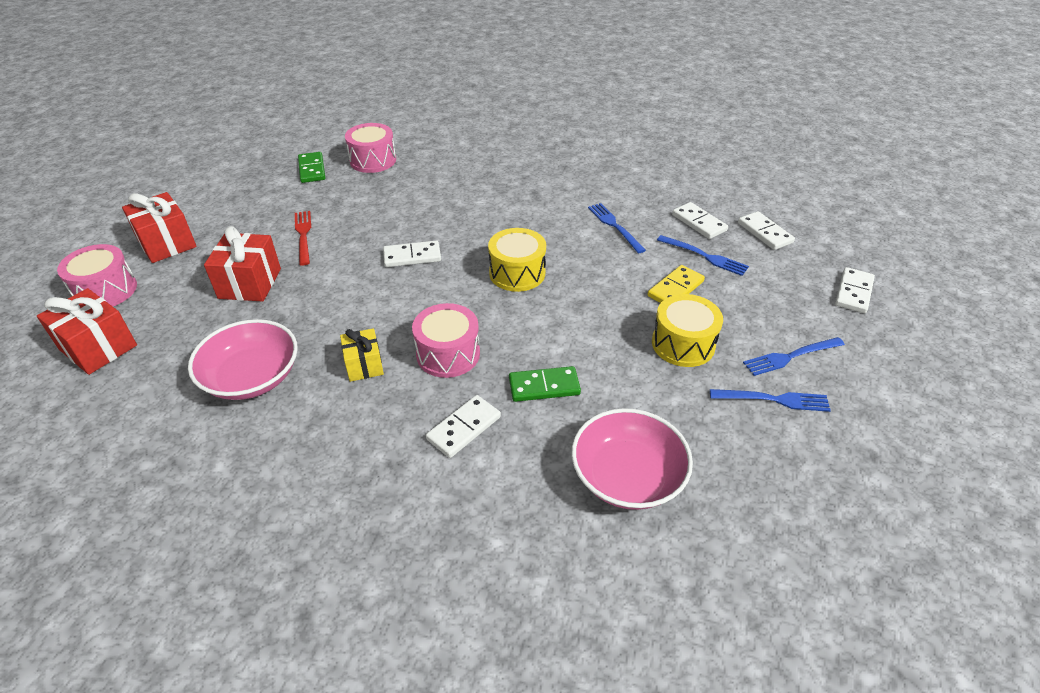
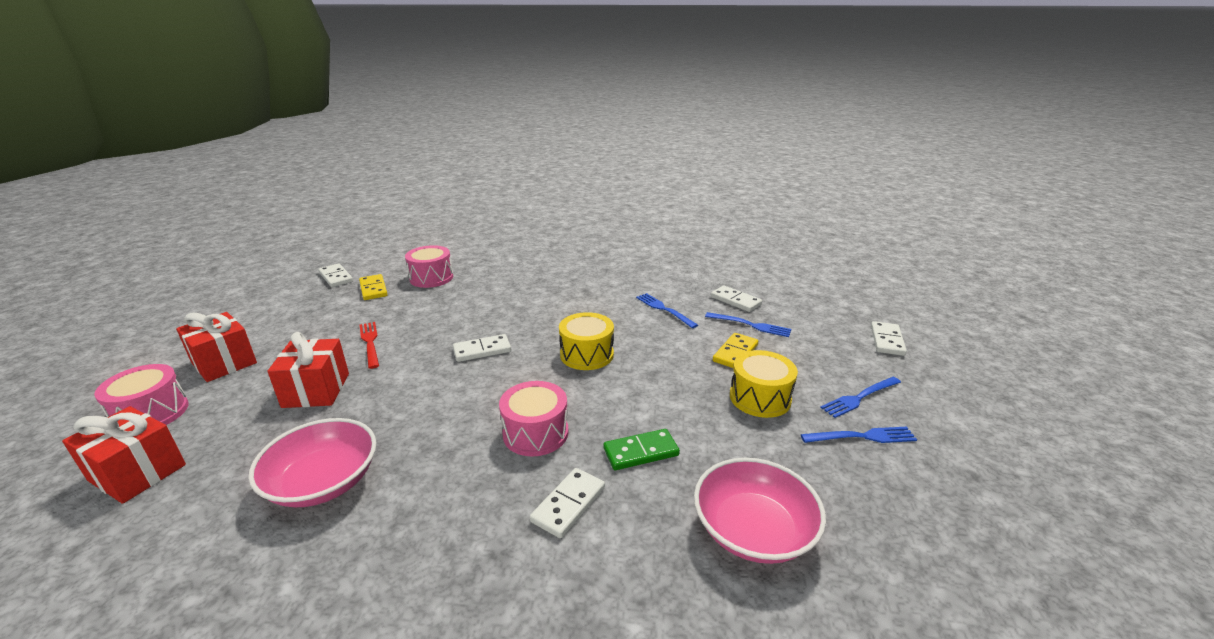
camera: 10 degrees left, 15 degrees down
(312, 169) = (373, 289): green domino -> yellow domino
(364, 365) = (448, 454): yellow gift -> none
(765, 233) = (793, 303): white domino -> white domino (336, 277)

